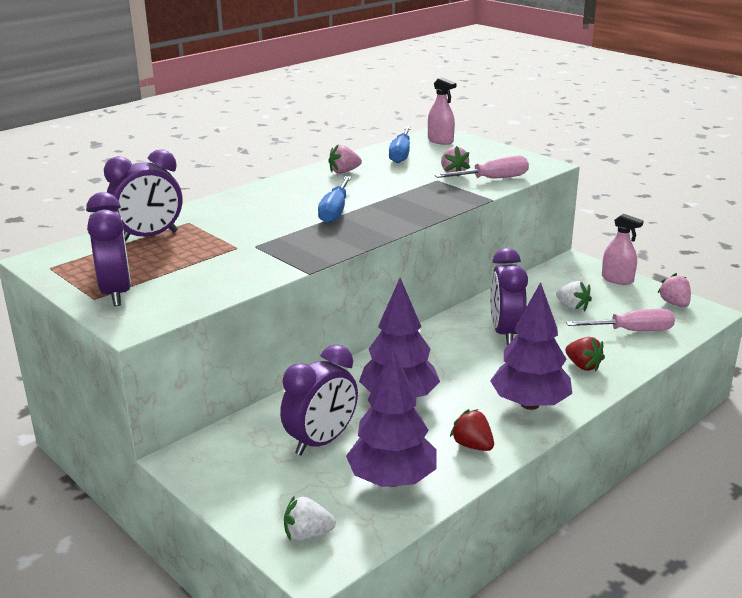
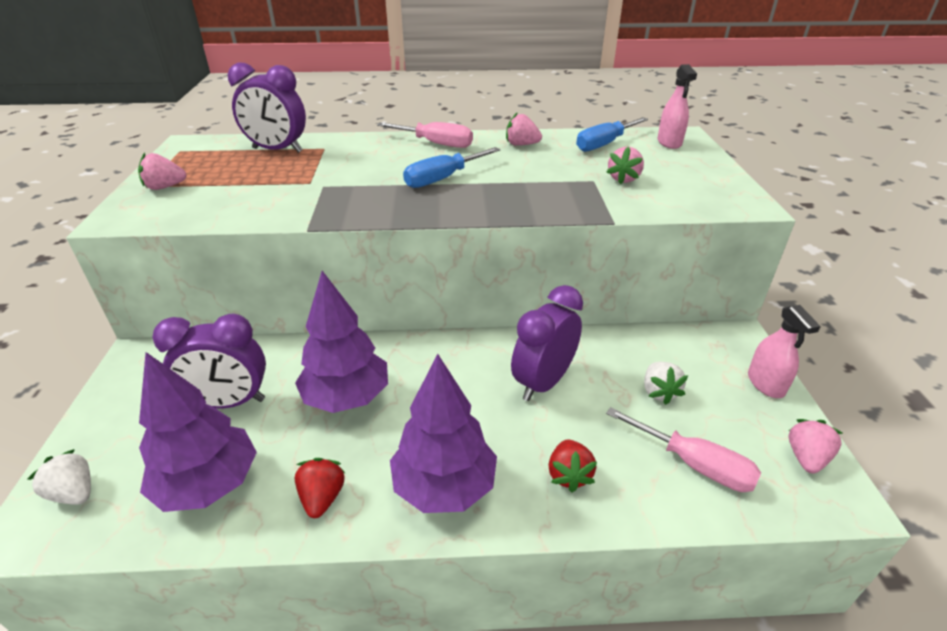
camera: 40 degrees right, 10 degrees up
(116, 293) = (165, 187): purple clock -> pink strawberry
(493, 179) = (655, 200): pink screwdriver -> pink screwdriver (436, 144)

